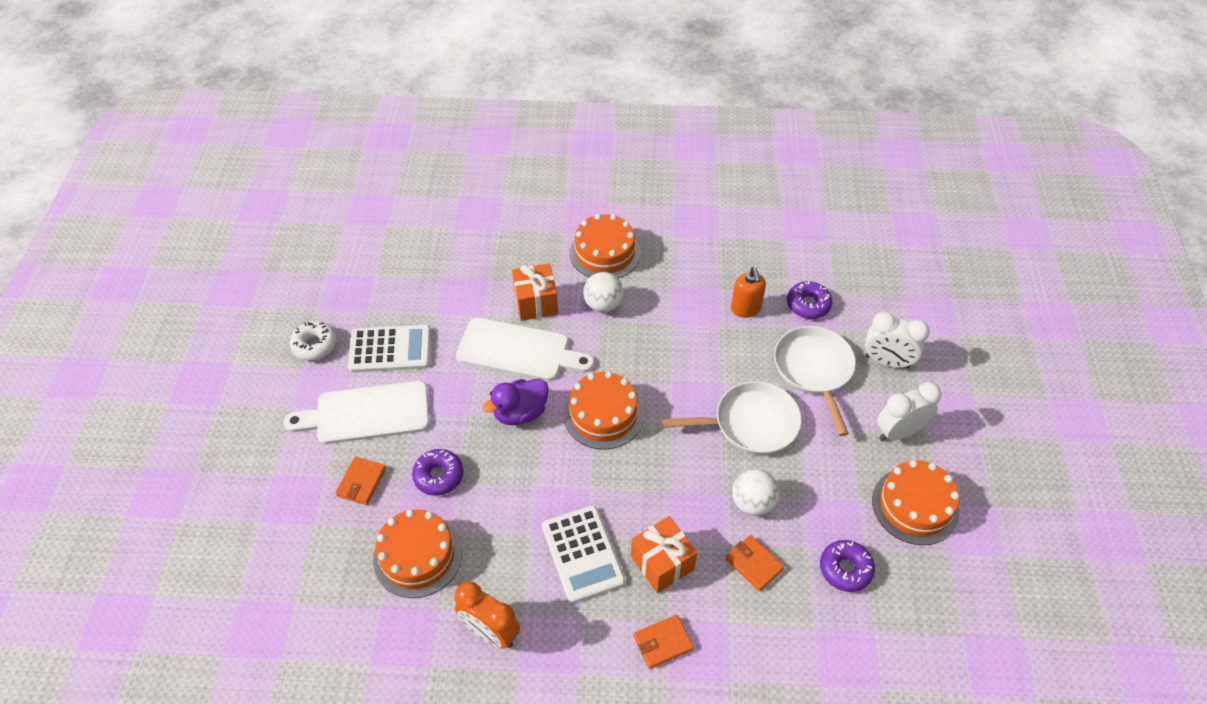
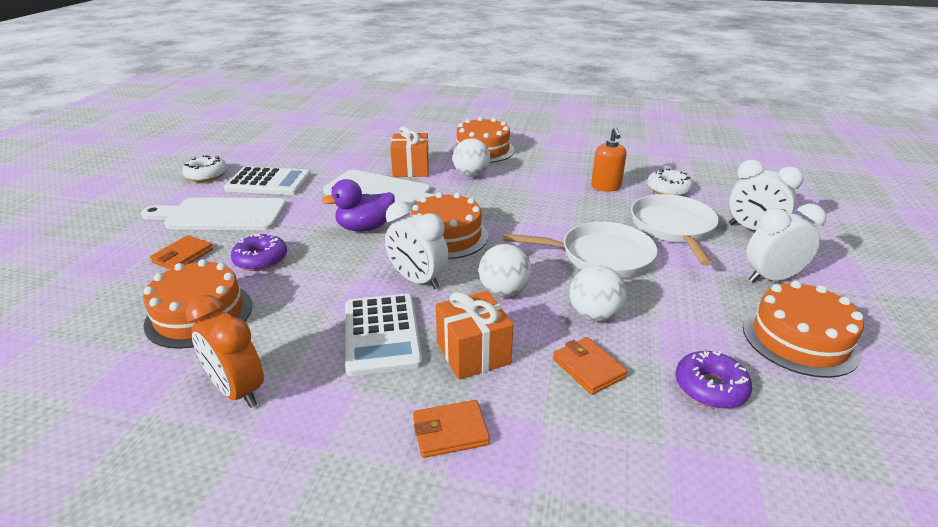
camera: 10 degrees right, 20 degrees down
(593, 482) = (418, 280): none -> white clock
(672, 485) = (504, 291): none -> white ball
(808, 304) = (668, 189): purple donut -> white donut

